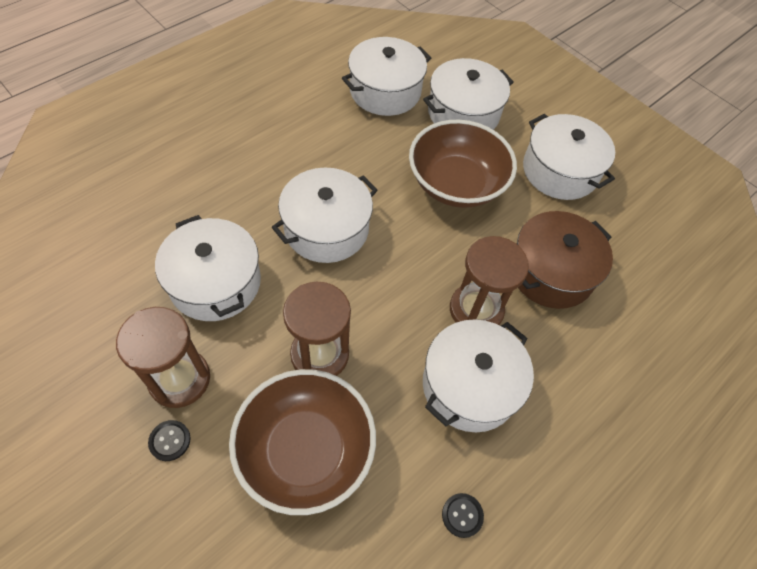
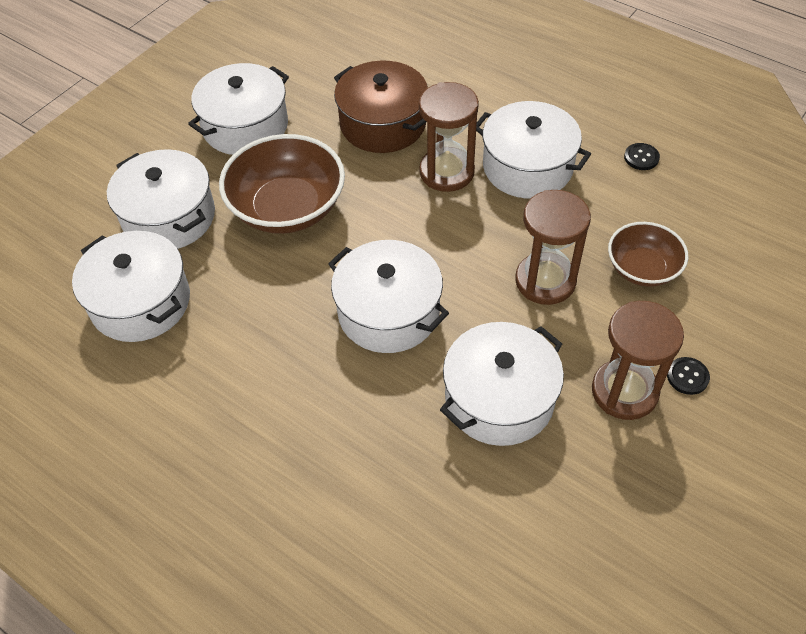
camera: 95 degrees left, 5 degrees down
(305, 450) = (642, 268): brown bowl -> brown bowl, size x0.60

